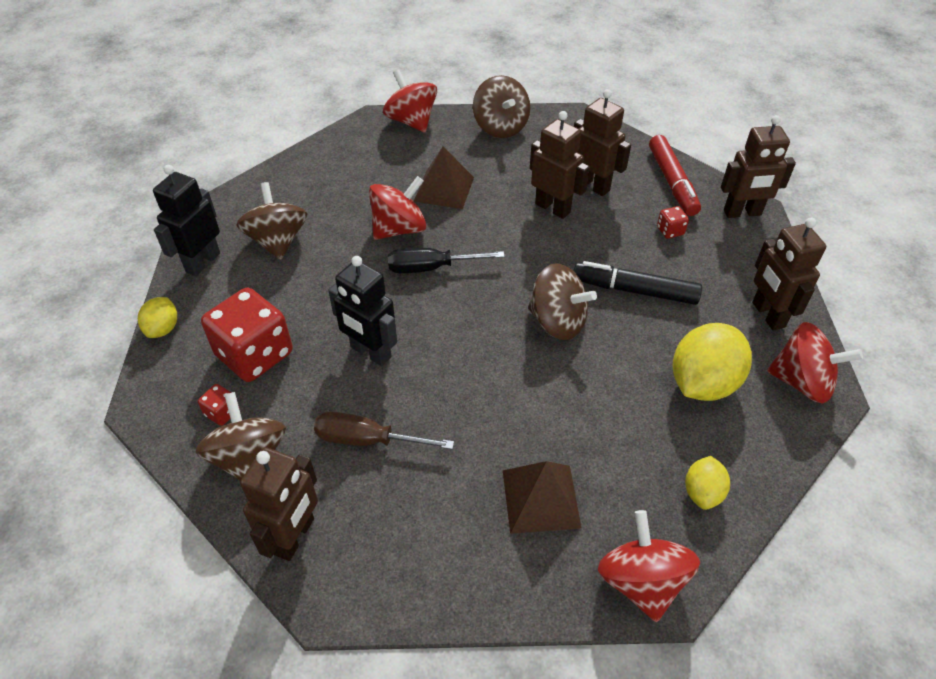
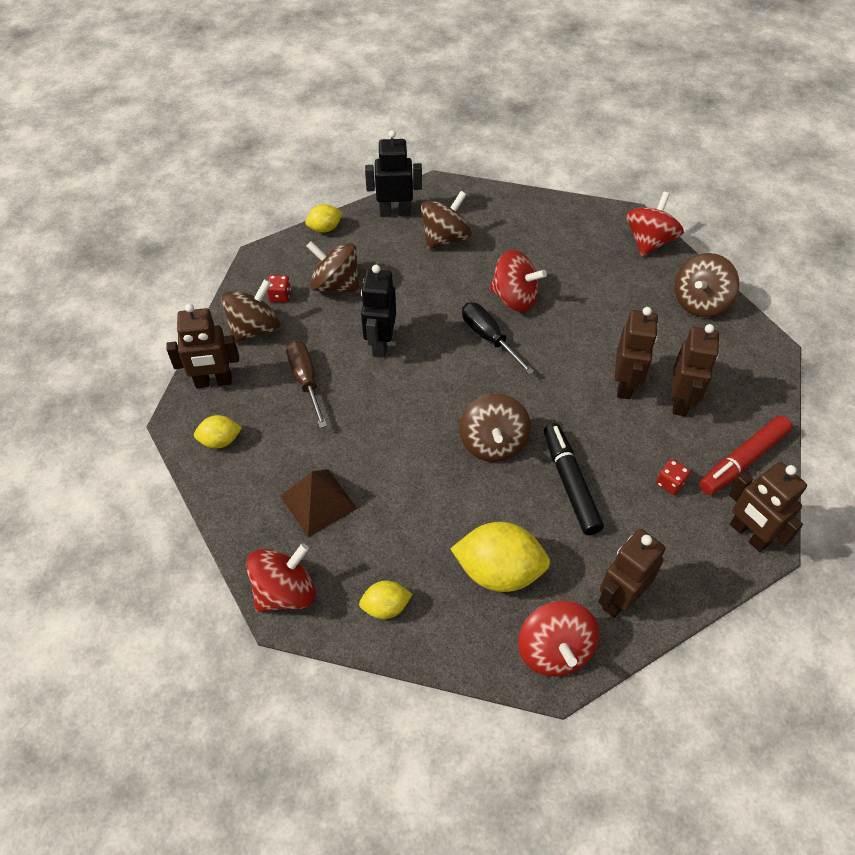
camera: 60 degrees right, 5 degrees up
(255, 354) = (336, 285): red dice -> brown spinning top
(391, 565) = (220, 441): none -> yellow lemon
(444, 189) = (584, 303): brown pyramid -> none

